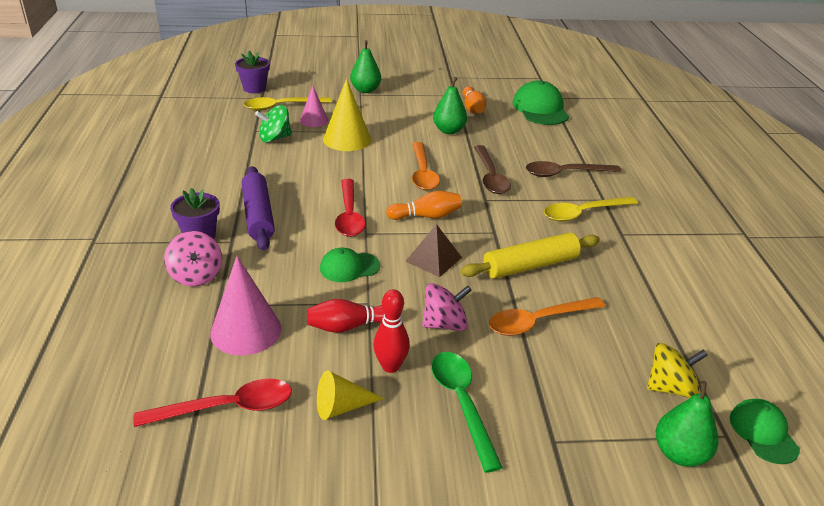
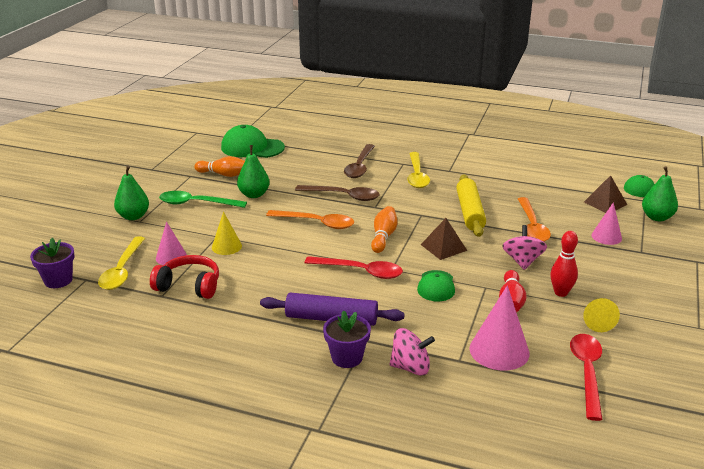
camera: 65 degrees left, 5 degrees down
(275, 138) = (189, 286): green spinning top -> red headphones
(347, 139) = (226, 246): yellow cone -> yellow cone, size x0.61
(462, 404) = (604, 274): green spoon -> green spoon (196, 203)
(568, 398) = (606, 236): none -> pink cone
(670, 388) = (605, 203): yellow spinning top -> brown pyramid

